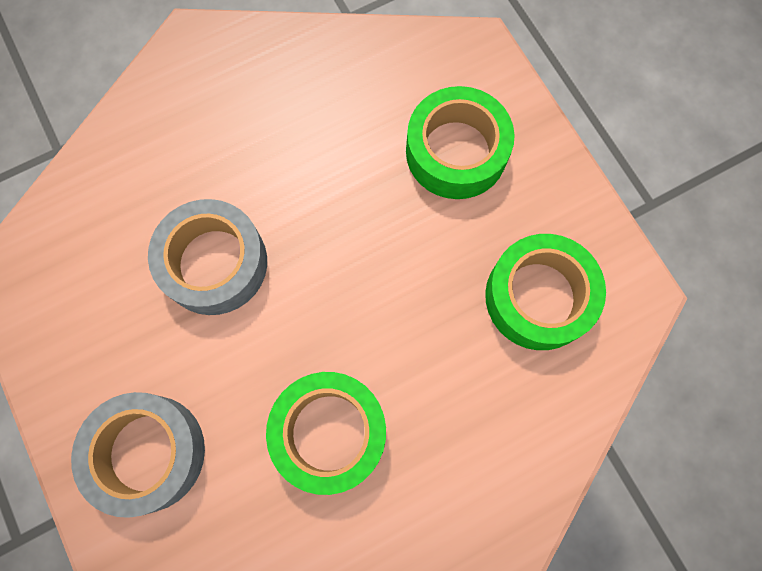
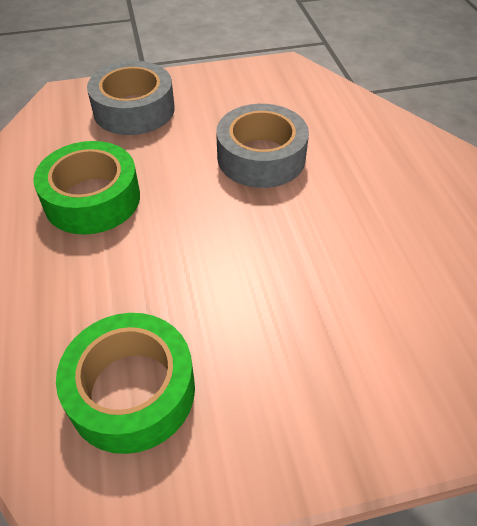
camera: 105 degrees right, 25 degrees down
(456, 151) = (330, 355): green tape -> none

